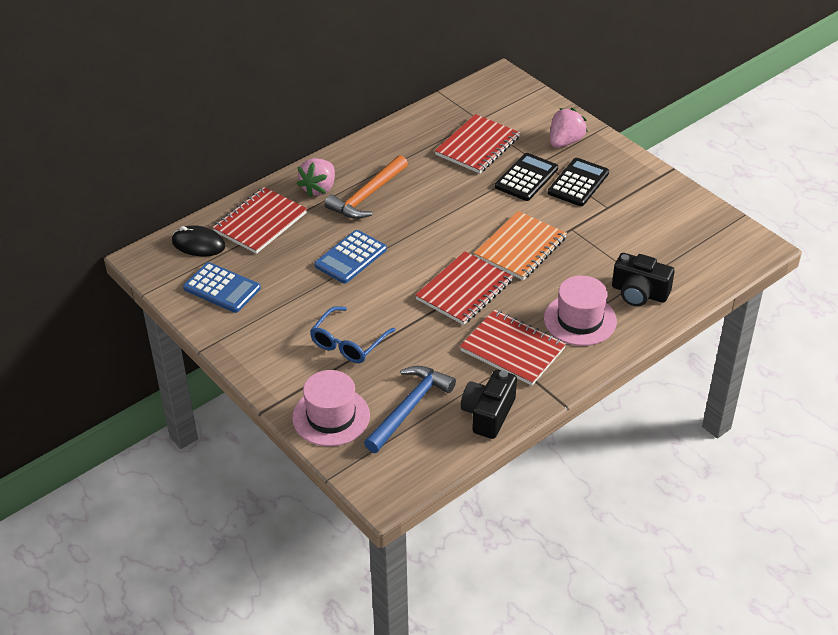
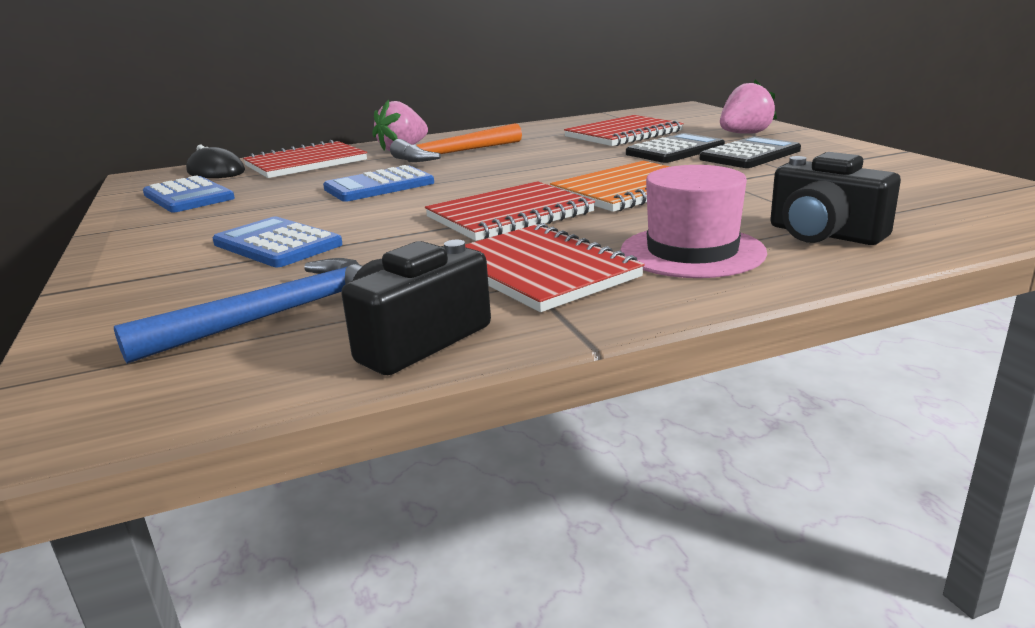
camera: 20 degrees right, 20 degrees down
(331, 416) = (132, 310): pink hat -> none
(348, 343) = (277, 244): blue glasses -> blue calculator

